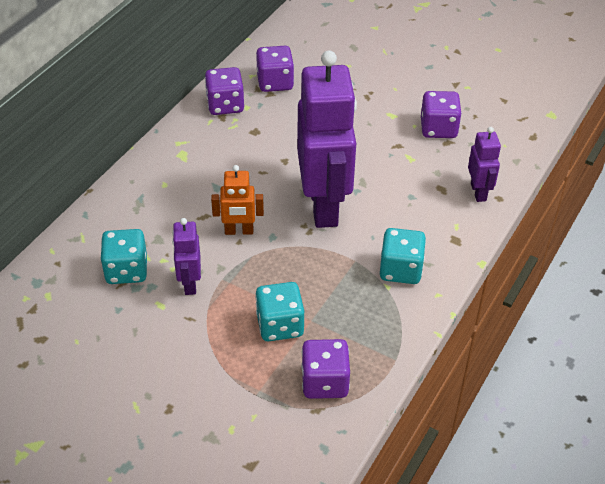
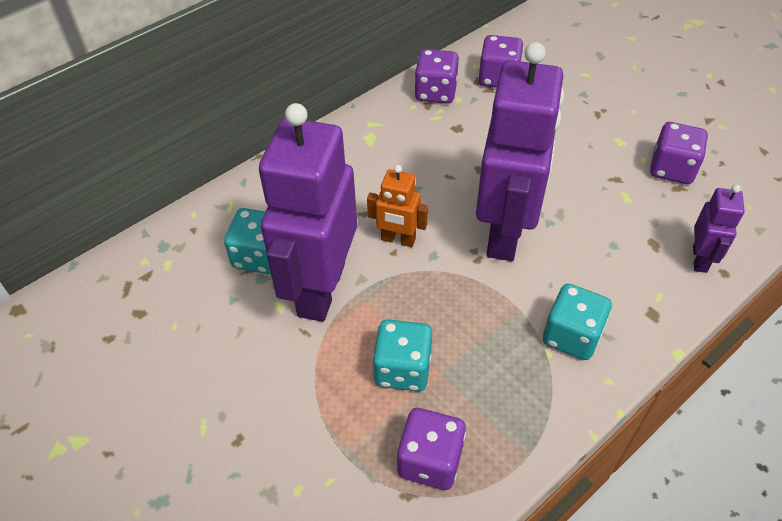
camera: 20 degrees right, 5 degrees up
(190, 283) = (320, 289): purple robot -> purple robot, size x2.18

